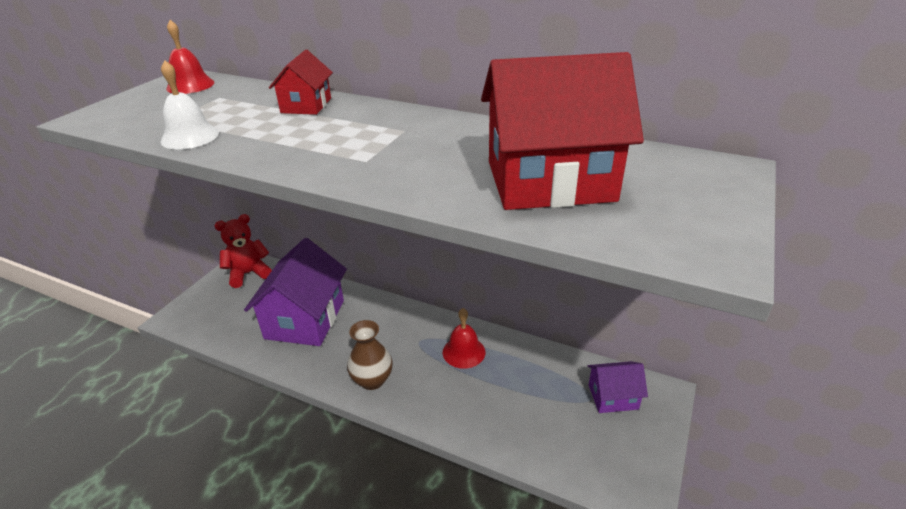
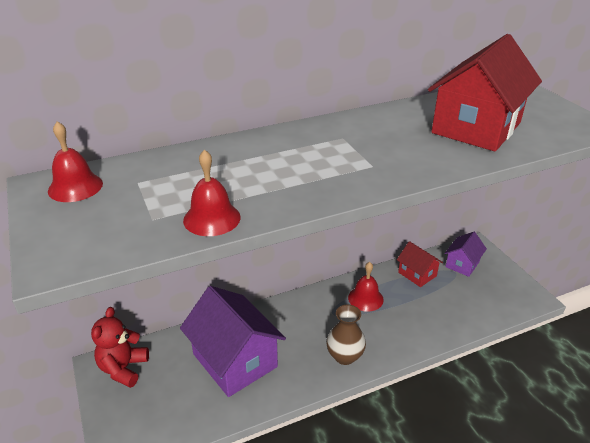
camera: 50 degrees left, 0 degrees up
(190, 137) = (212, 218): white bell -> red bell
(306, 105) = (233, 154): red house -> red house (417, 274)

